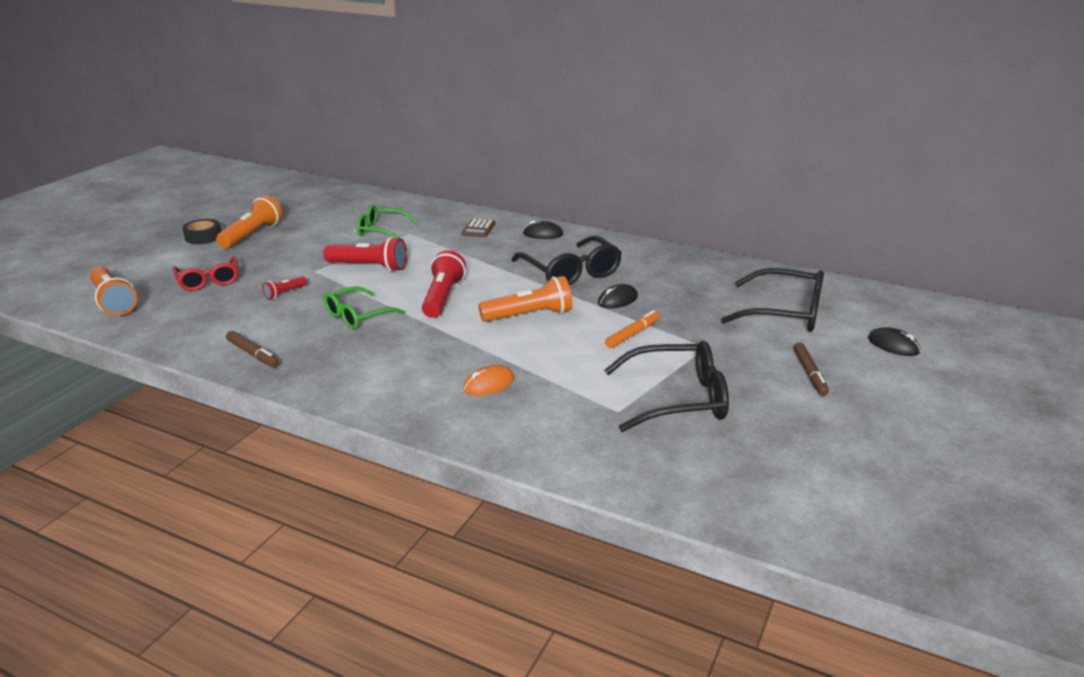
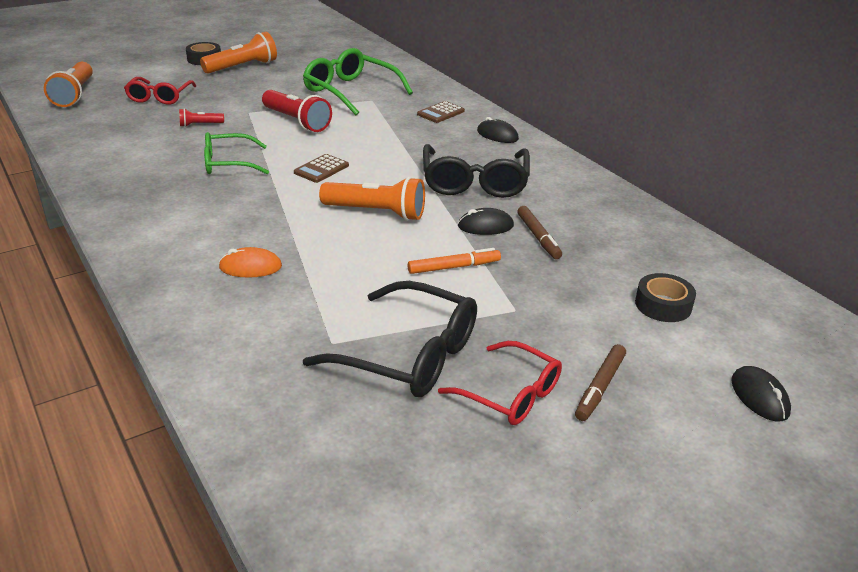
camera: 30 degrees right, 5 degrees up
(253, 354) = (108, 170): brown marker -> brown marker (538, 237)
(381, 231) = (350, 91): green glasses -> green glasses, size x1.53
(443, 297) = (321, 169): red flashlight -> brown calculator
(767, 397) = (511, 394): none -> red glasses
(785, 313) = (663, 305): black glasses -> black tape

